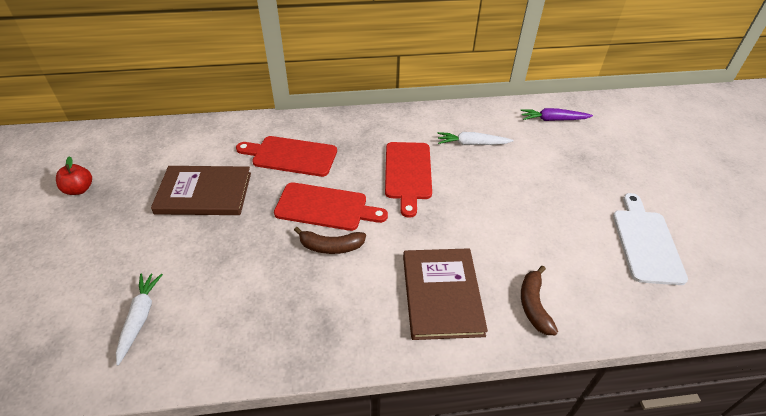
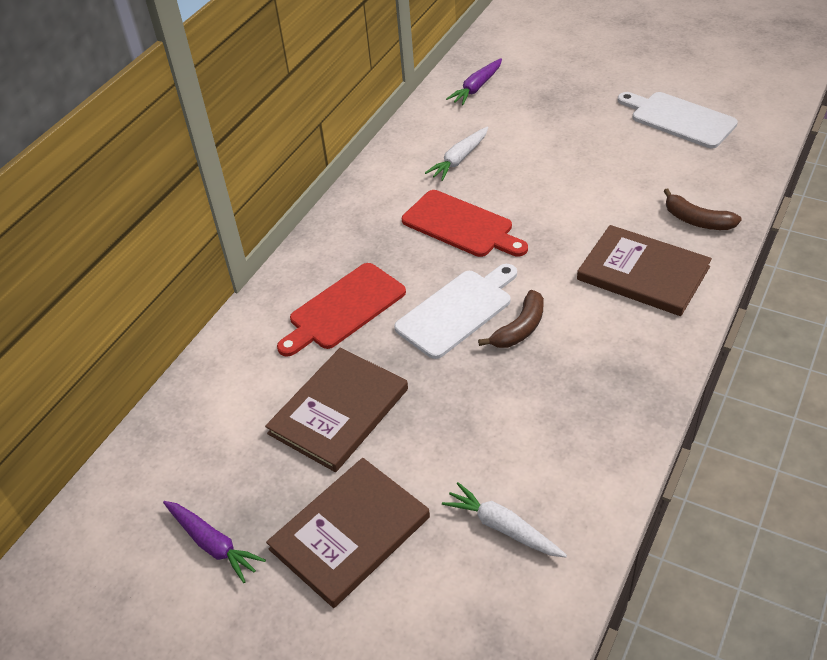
camera: 50 degrees left, 0 degrees up
(79, 189) = (213, 544): red apple -> purple carrot
(107, 243) = (350, 533): none -> brown book
(325, 207) = (457, 311): red cutting board -> white cutting board

